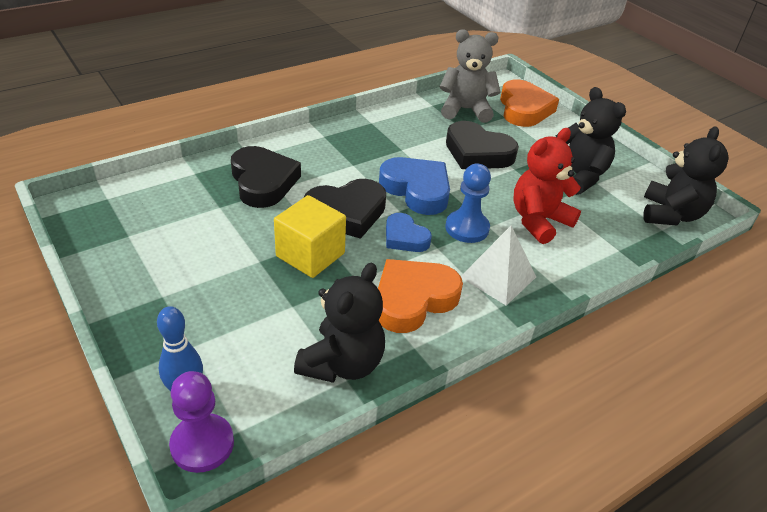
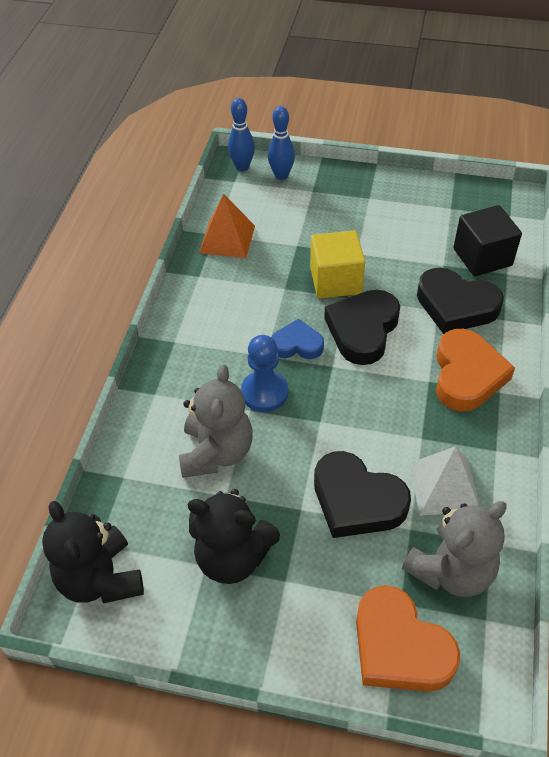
camera: 140 degrees right, 10 degrees up
(186, 191) = (482, 257): none -> black cube
(202, 444) = (242, 167): purple pawn -> blue bowling pin
(342, 363) = (227, 239): black teddy bear -> orange pyramid
(413, 299) = (234, 303): orange heart -> orange heart (467, 375)
(417, 190) = (347, 399): blue heart -> none
(477, 153) = (357, 500): black heart -> black heart turned 135 degrees counterclockwise
(498, 277) = (197, 366): white pyramid -> white pyramid (444, 486)
(539, 221) = (216, 452): red teddy bear -> grey teddy bear

